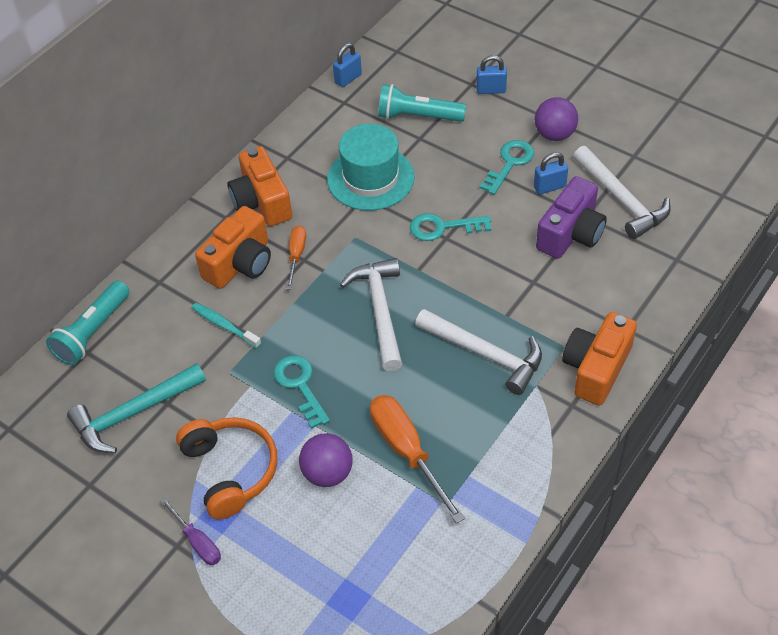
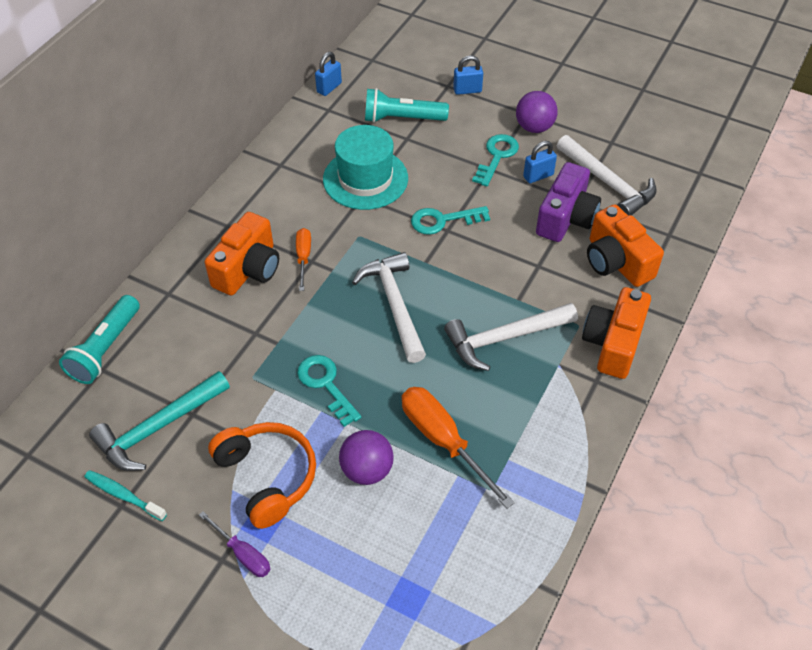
camera: 10 degrees left, 0 degrees up
(224, 325) = (240, 331): turquoise toothbrush -> turquoise toothbrush (123, 495)
(261, 202) = (261, 208): orange camera -> orange camera (616, 262)
(485, 354) = (504, 338): white hammer -> white hammer turned 135 degrees clockwise

